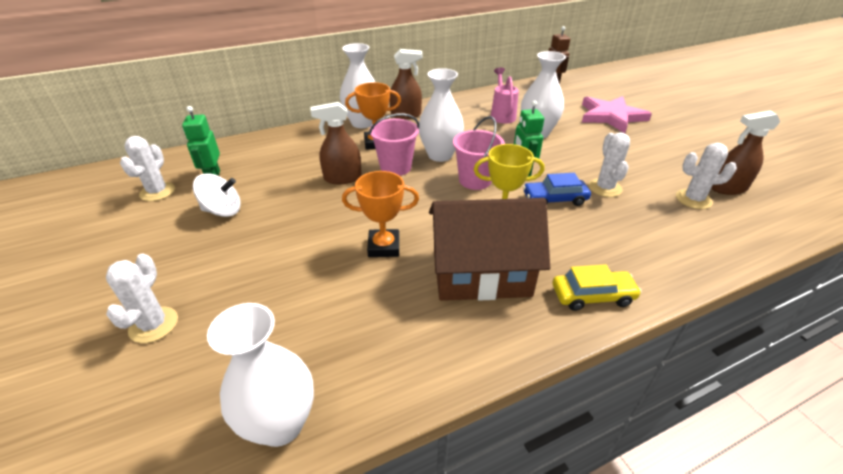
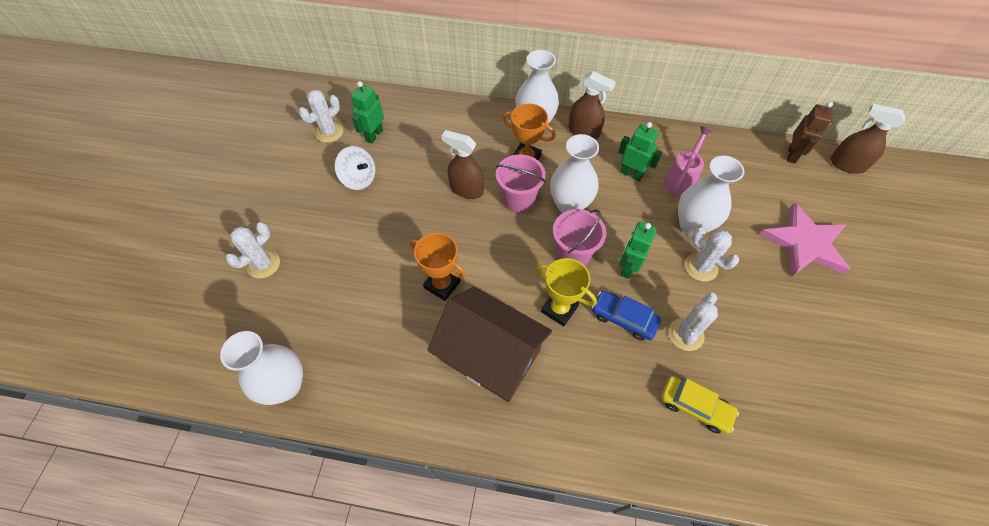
camera: 35 degrees right, 20 degrees up
(465, 123) = (631, 174): none -> green robot
(592, 296) = (554, 432): yellow car -> yellow car (695, 407)
(693, 199) = (762, 401): white cactus -> white cactus (701, 267)
(727, 188) = (818, 412): brown spray bottle -> brown spray bottle (847, 164)

